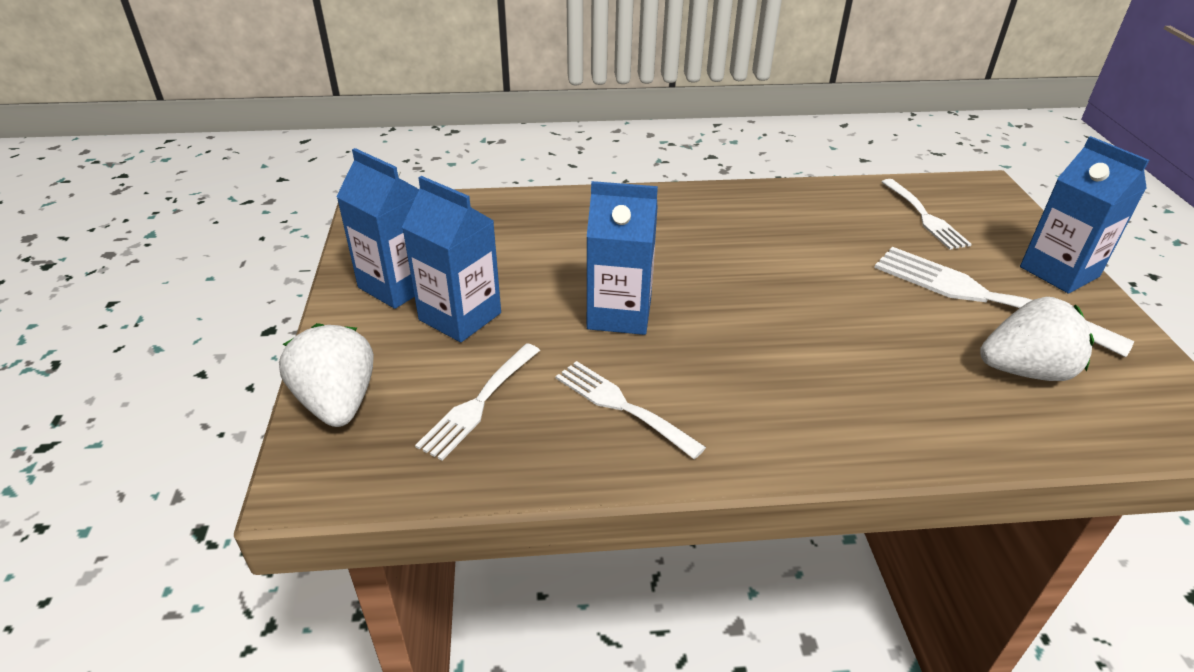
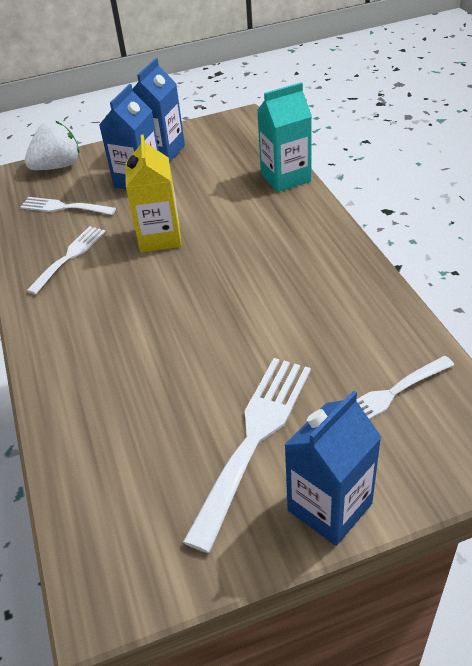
camera: 80 degrees right, 5 degrees up
(549, 203) = (285, 178): none -> turquoise carton
(619, 314) = (160, 237): blue carton -> yellow carton
(1025, 370) = (149, 463): white strawberry -> none

